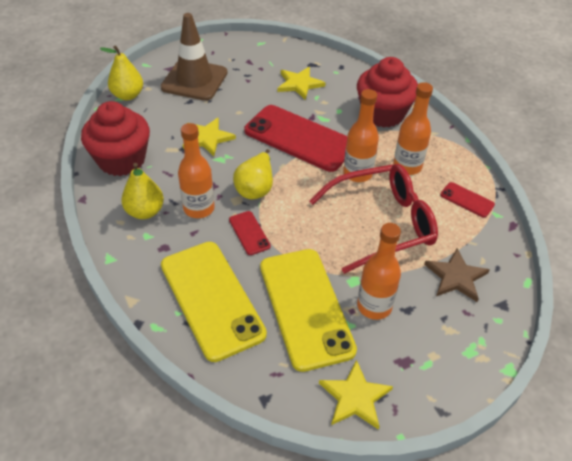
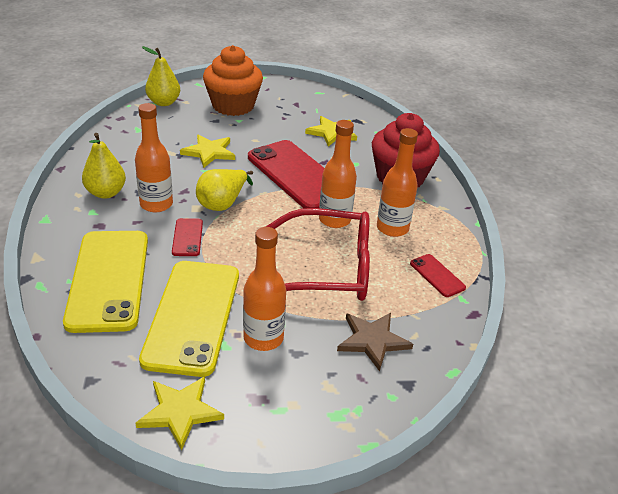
camera: 20 degrees right, 10 degrees down
(121, 160) = (118, 148): red cupcake -> none
(194, 80) = (233, 106): brown traffic cone -> orange cupcake

